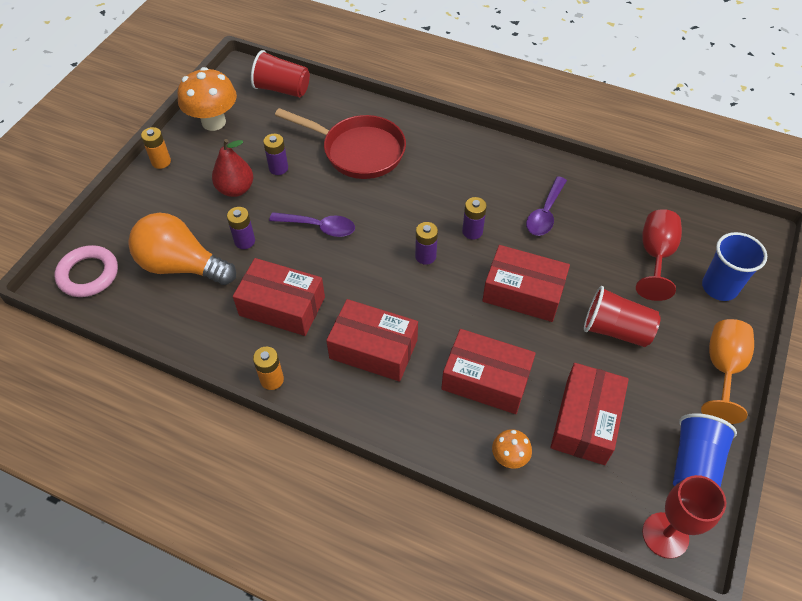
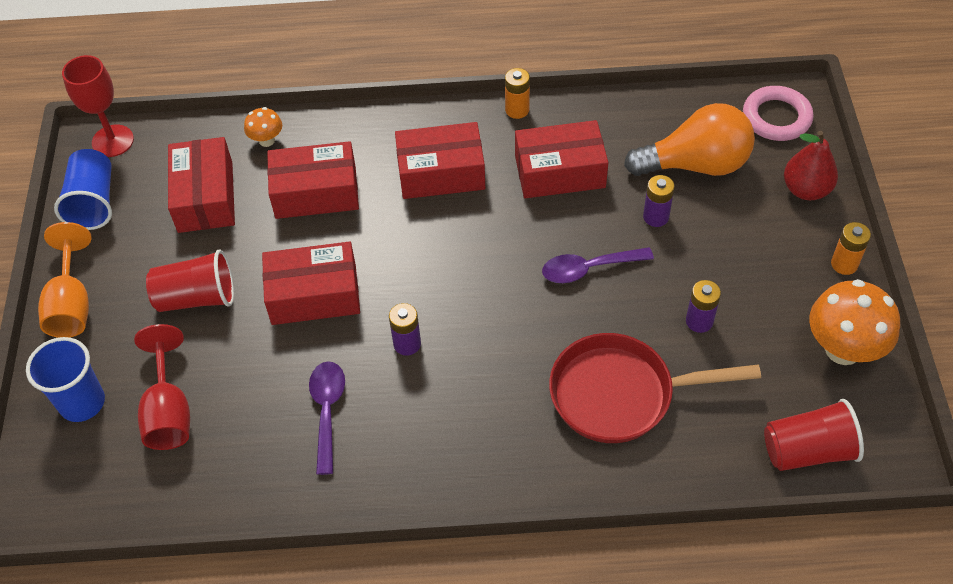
camera: 155 degrees right, 0 degrees up
(236, 189) = (723, 270): red pear -> red pear (806, 189)
(425, 256) = (445, 288): purple battery -> none

